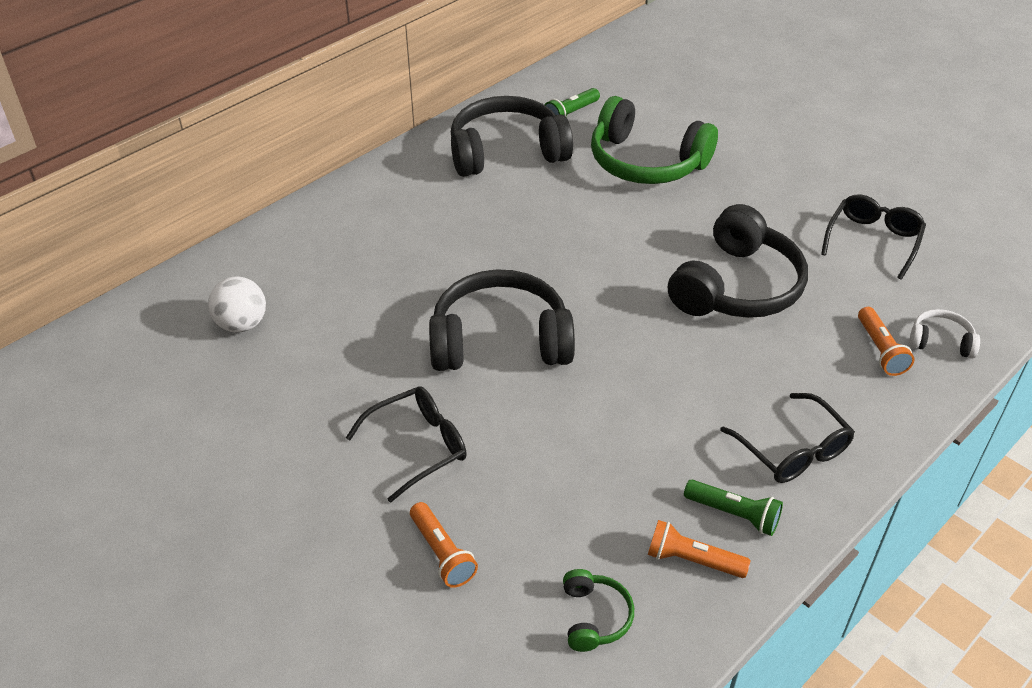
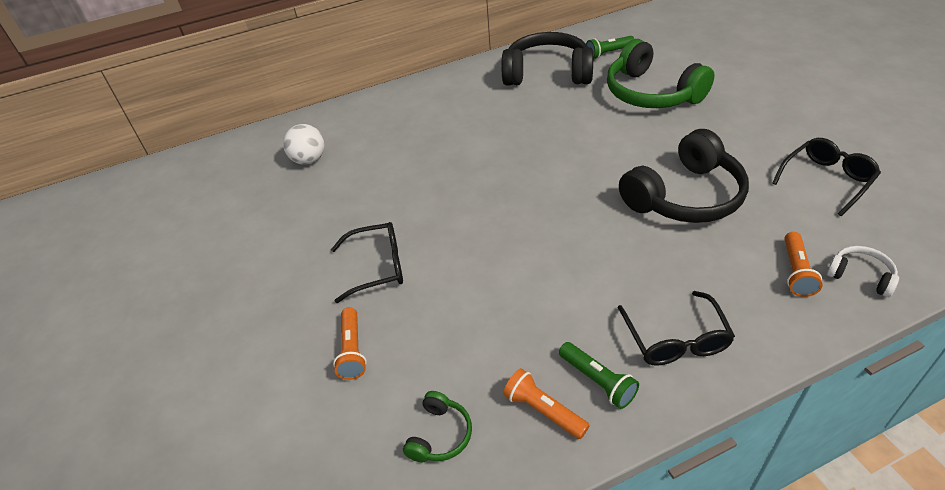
camera: 25 degrees right, 0 degrees up
(500, 340) = (476, 203): black headphones -> none

